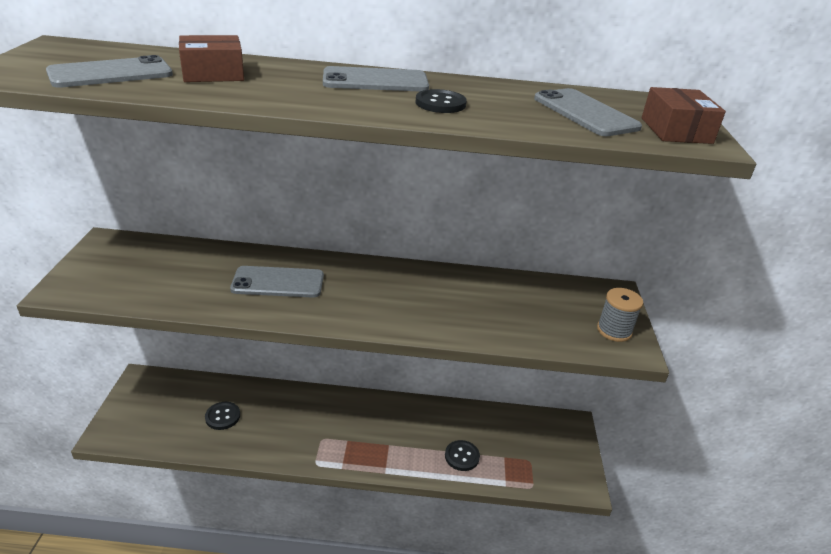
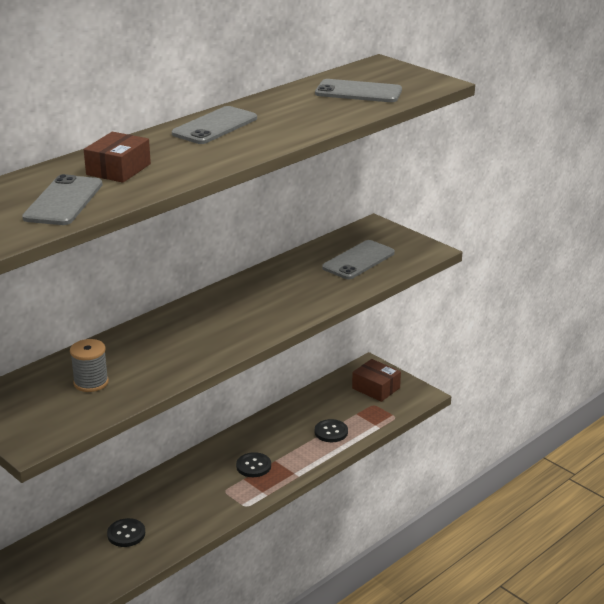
camera: 45 degrees left, 5 degrees down
(278, 282) = (171, 343): grey phone -> grey phone (358, 260)
(440, 103) = (284, 122): black button -> black button (253, 466)
(614, 330) = (407, 247): grey spool -> grey spool (91, 382)
(676, 130) = (415, 82): brown box -> brown box (376, 388)

